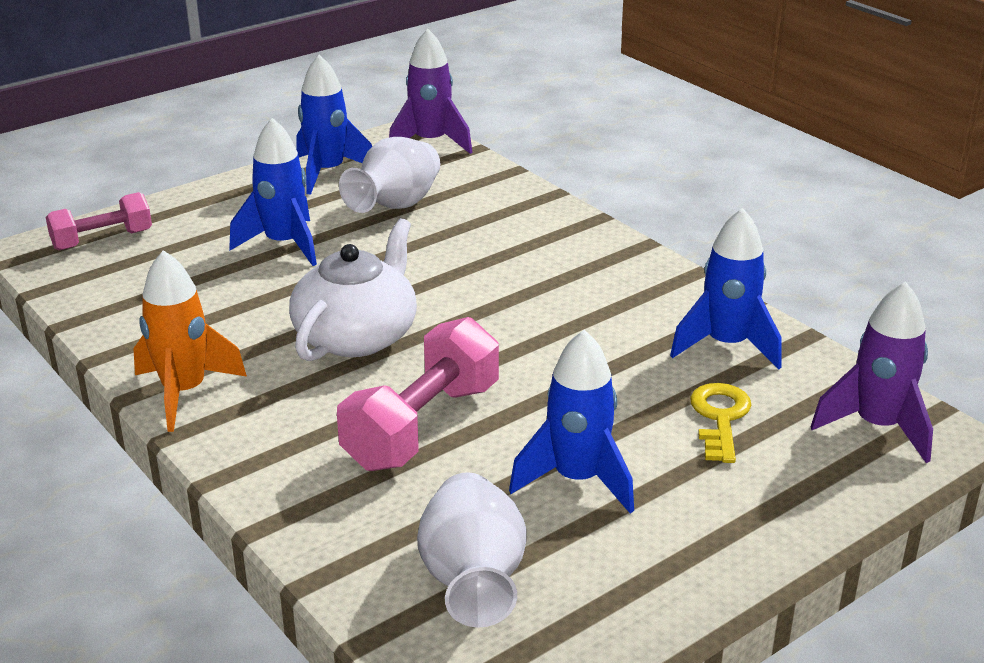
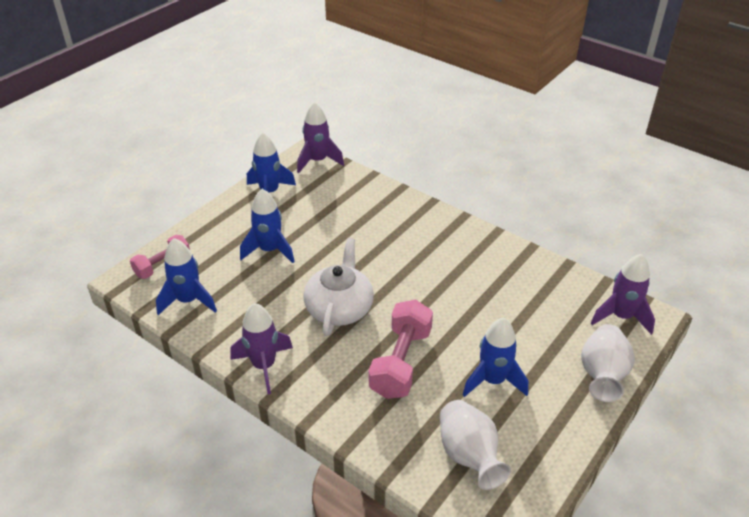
camera: 15 degrees left, 10 degrees up
(184, 392) = (264, 366): orange rocket -> purple rocket
(395, 206) = (319, 211): white vase -> white vase (602, 375)
(720, 418) = (545, 326): yellow key -> none
(726, 345) = (531, 278): blue rocket -> blue rocket (188, 301)

